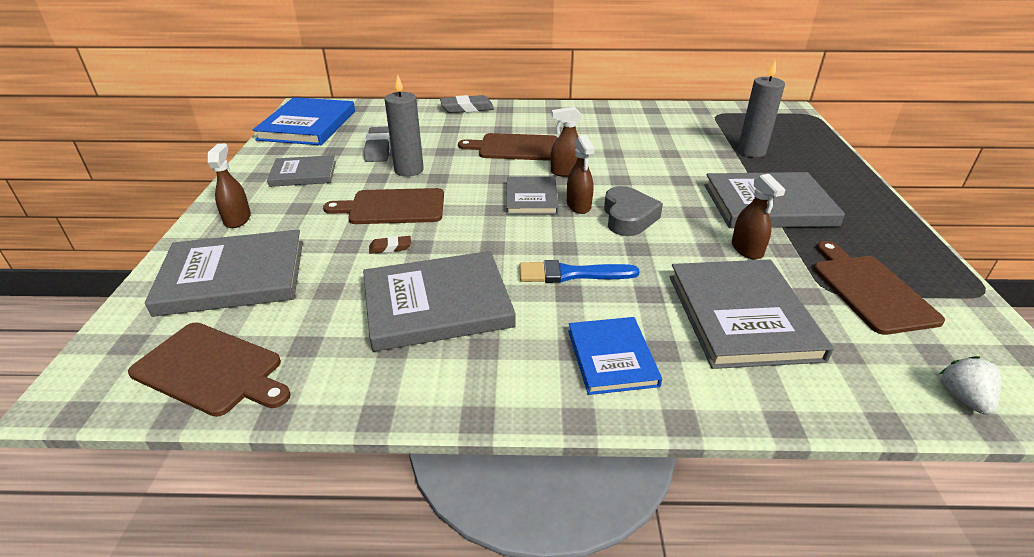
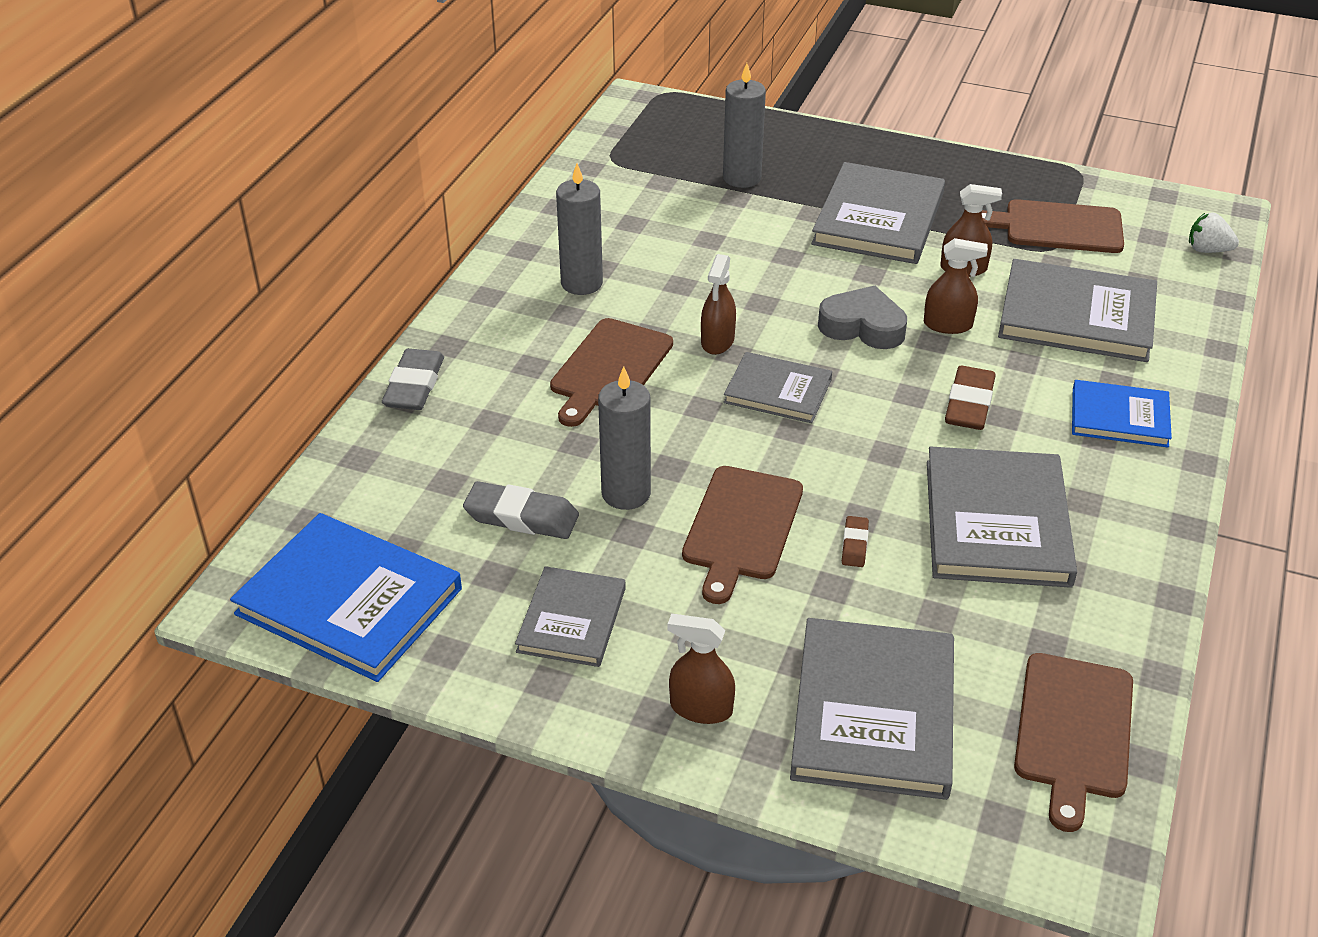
camera: 70 degrees left, 5 degrees up
(211, 369) = (1073, 731): brown cutting board -> brown cutting board turned 150 degrees clockwise
(572, 274) = (969, 404): blue brush -> brown eraser
(578, 205) = (815, 356): brown spray bottle -> brown spray bottle (948, 325)
(587, 128) = (581, 283): none -> grey candle

